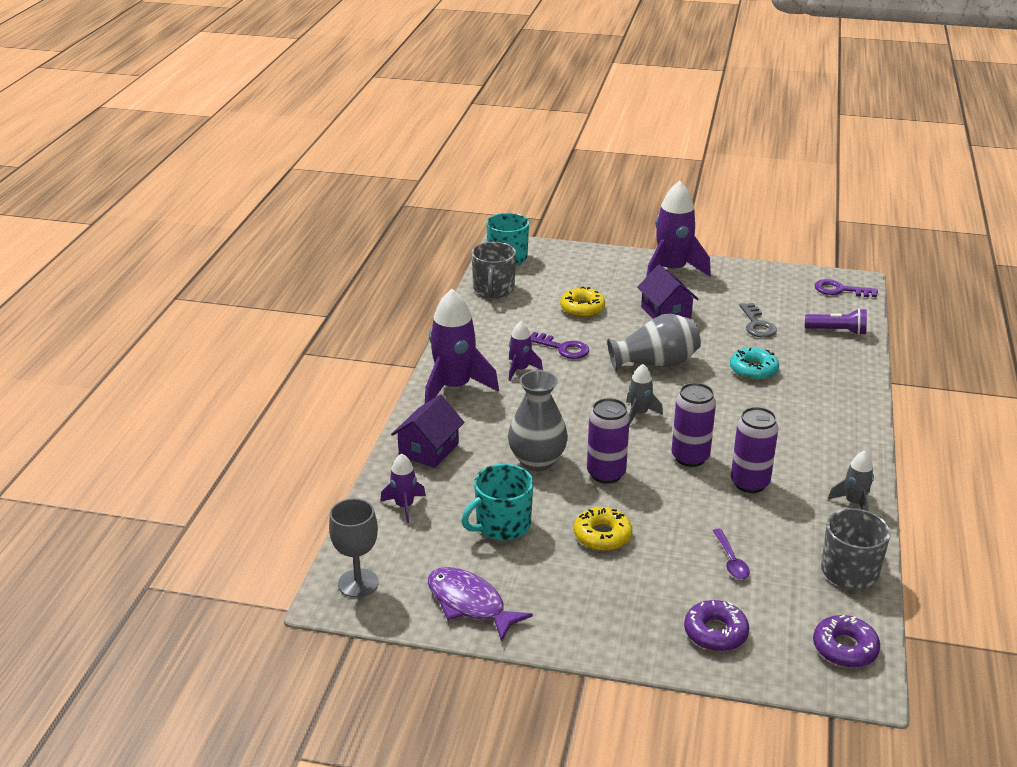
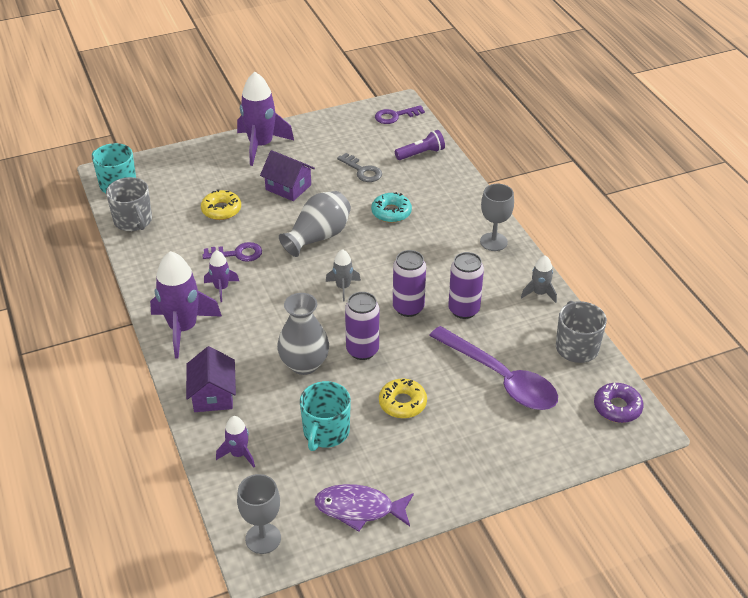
camera: 35 degrees left, 10 degrees up
(715, 632) = (535, 439): purple donut -> none
(731, 560) = (501, 378): purple spoon -> purple spoon, size x2.48
(845, 436) = (493, 242): none -> grey goblet

